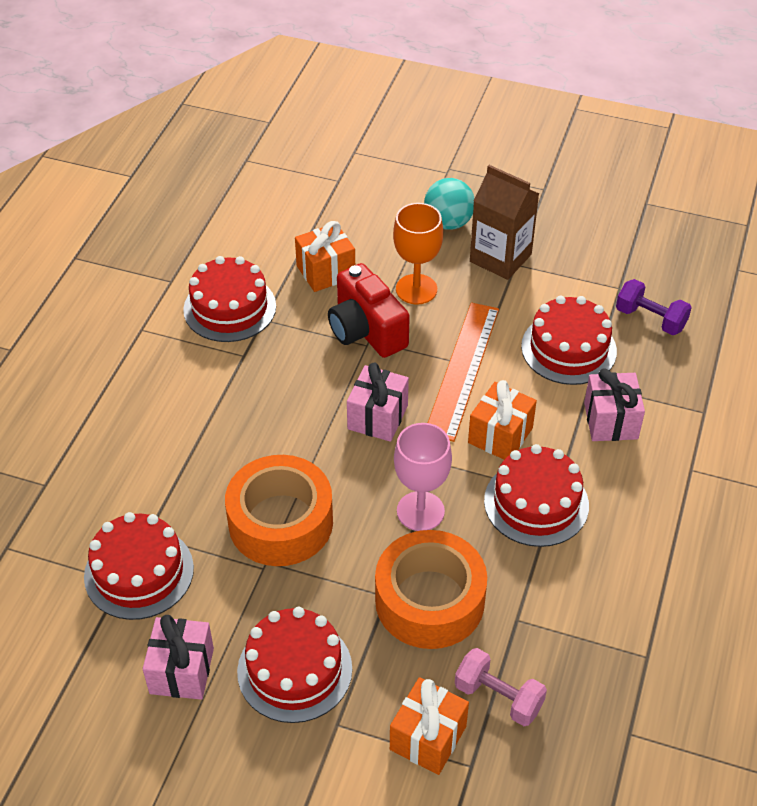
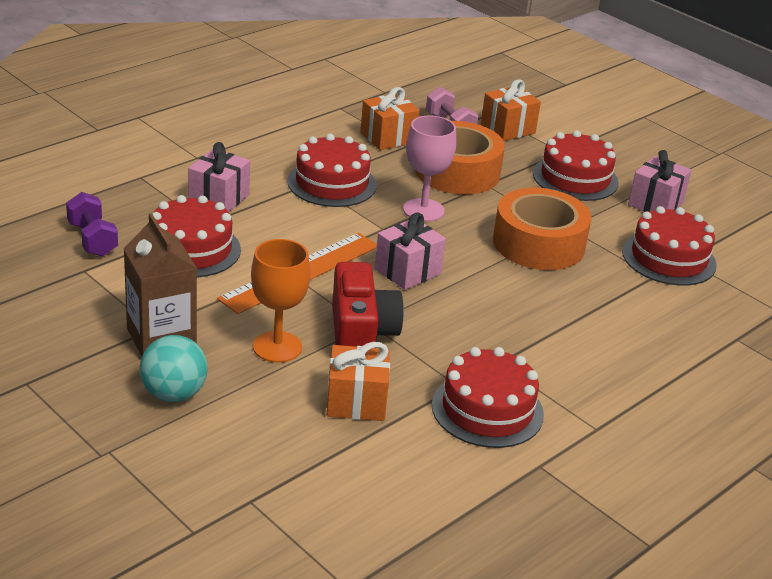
camera: 155 degrees left, 15 degrees down
(500, 435) = (316, 224): orange gift -> orange gift (388, 138)

